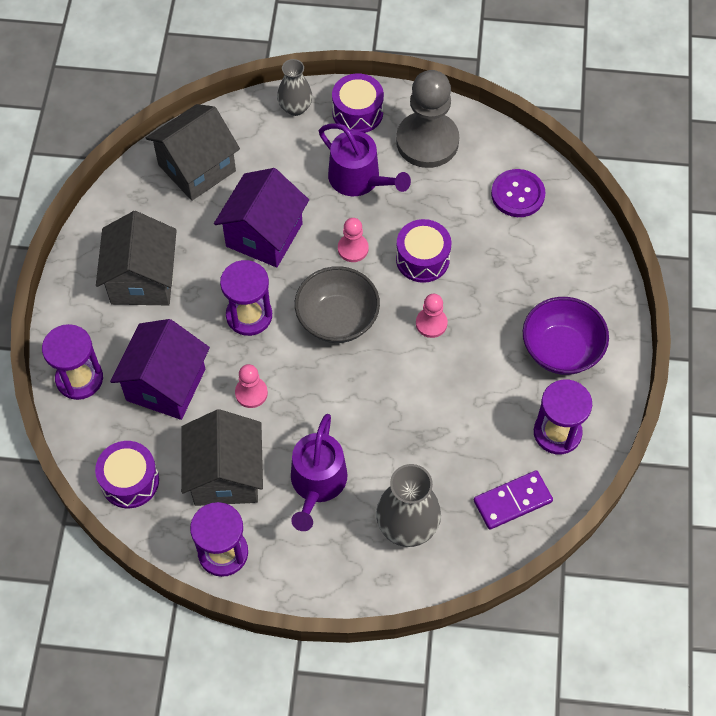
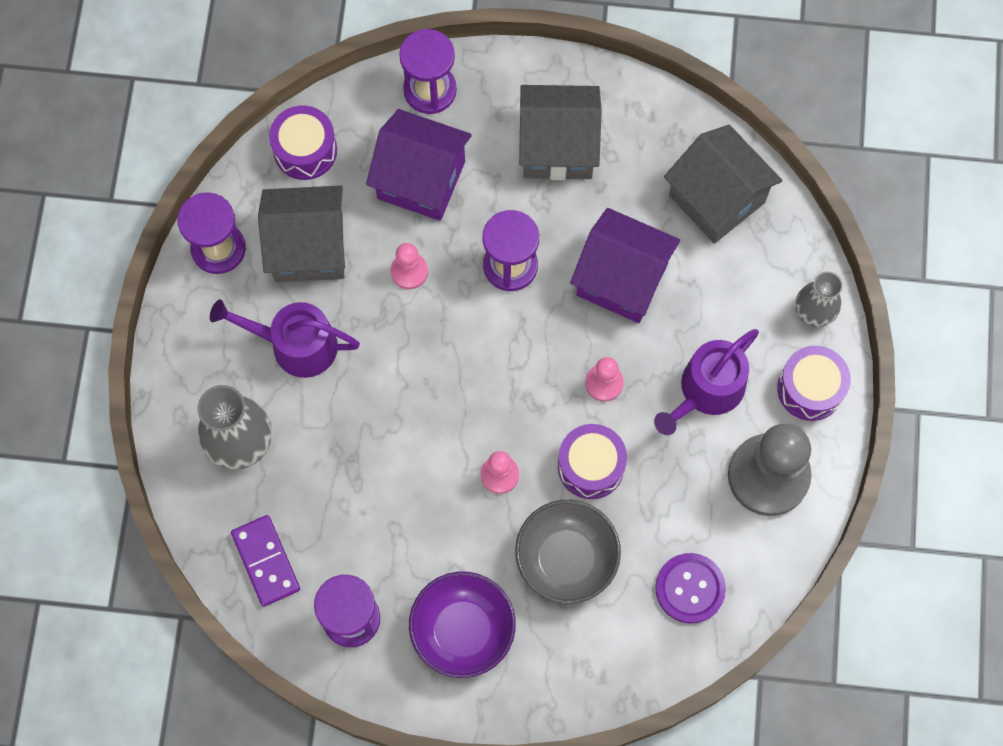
camera: 90 degrees right, 10 degrees up
(337, 319) = (505, 365): grey bowl -> grey bowl (566, 559)

